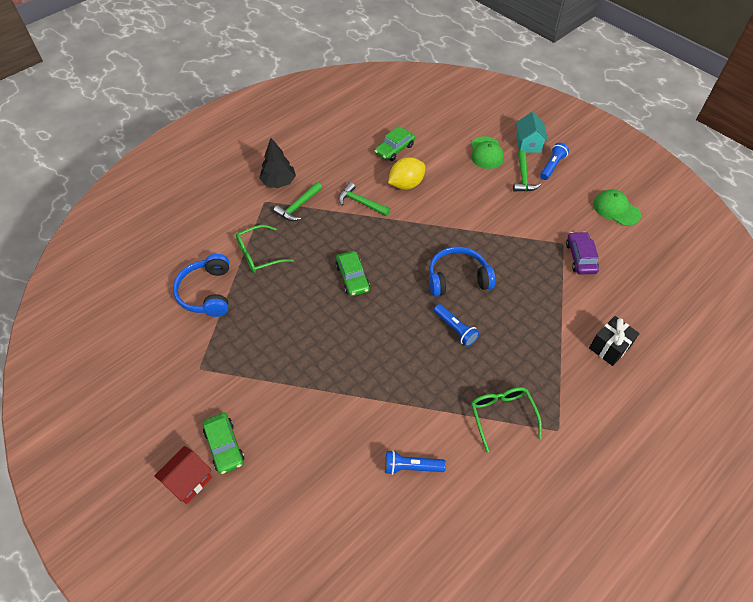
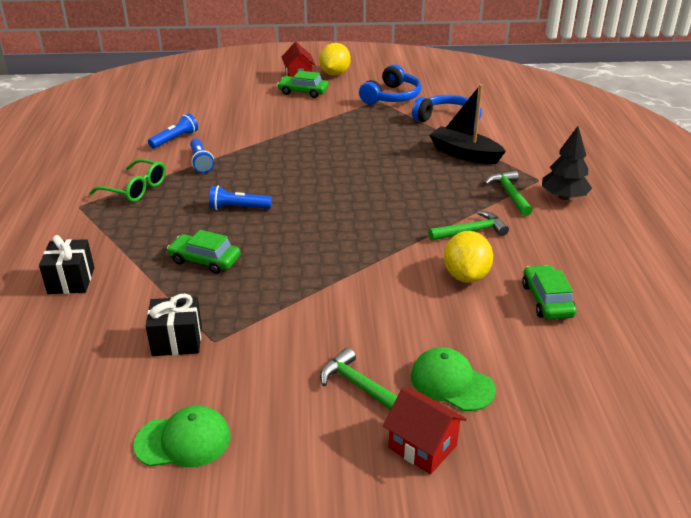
camera: 130 degrees right, 20 degrees down
(153, 453) = (335, 74): none -> yellow lemon
(259, 254) = (464, 154): green glasses -> black boat
(352, 277) = (373, 185): green car -> green car (205, 260)
(457, 278) = (286, 238): blue headphones -> blue headphones (392, 97)
(528, 144) = (422, 446): turquoise house -> red house
(552, 166) = (345, 437): blue flashlight -> blue flashlight (201, 162)
(580, 257) = (177, 341): purple car -> black gift

